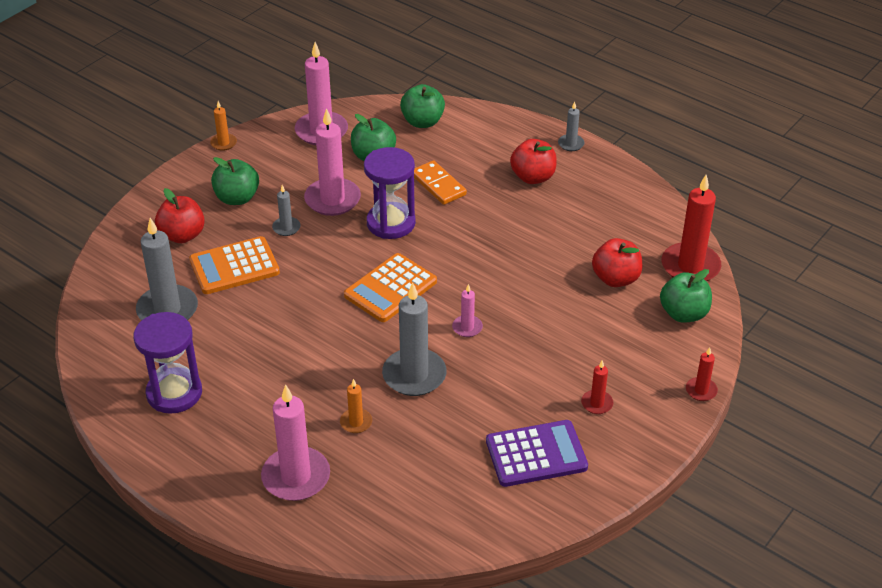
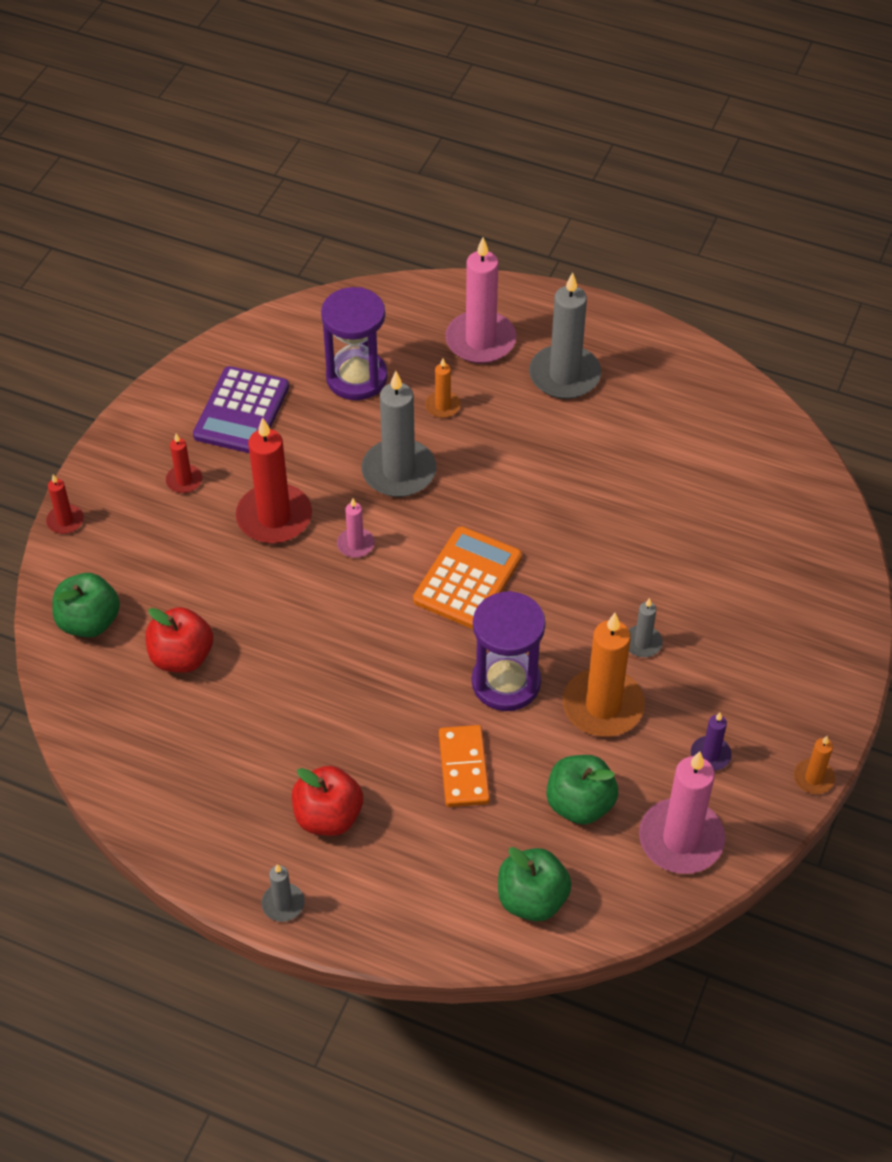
camera: 165 degrees right, 10 degrees up
(167, 310) = (721, 492): grey candle -> grey candle (564, 375)
(174, 393) = (652, 397): purple hourglass -> purple hourglass (356, 378)
(182, 235) = (770, 600): red apple -> none
(234, 266) = (677, 568): orange calculator -> none
(237, 198) = (735, 678): green apple -> none
(279, 164) = (710, 755): none -> purple candle
(332, 199) = (603, 706): pink candle -> orange candle
(438, 185) = (463, 768): orange domino -> orange domino turned 45 degrees clockwise
(536, 454) = (241, 411): purple calculator -> purple calculator turned 45 degrees counterclockwise
(690, 266) = (83, 700): red candle -> red candle (274, 517)

